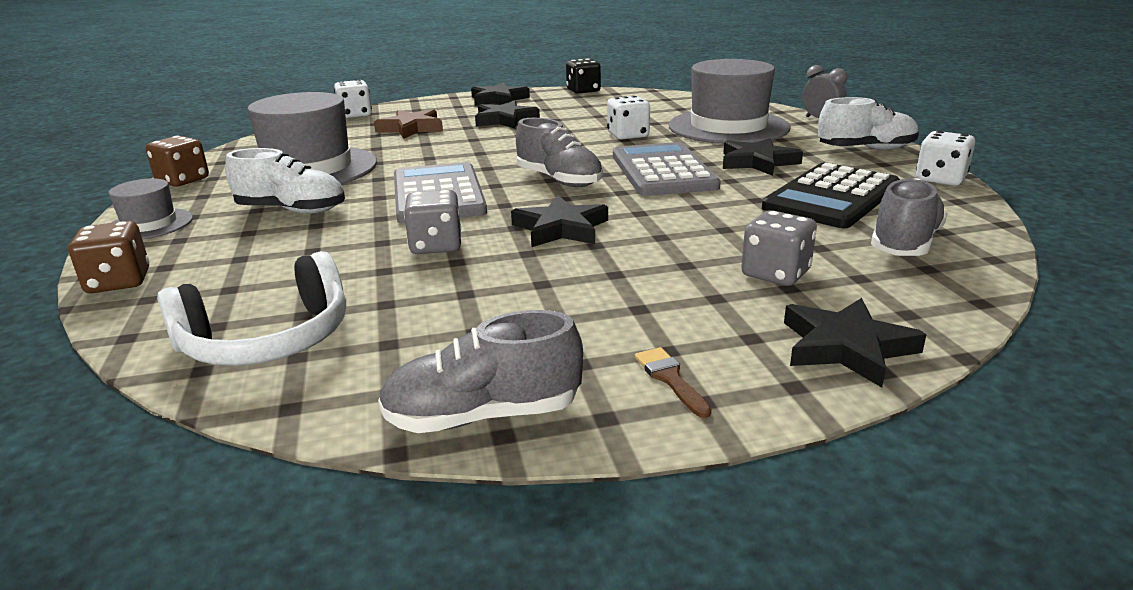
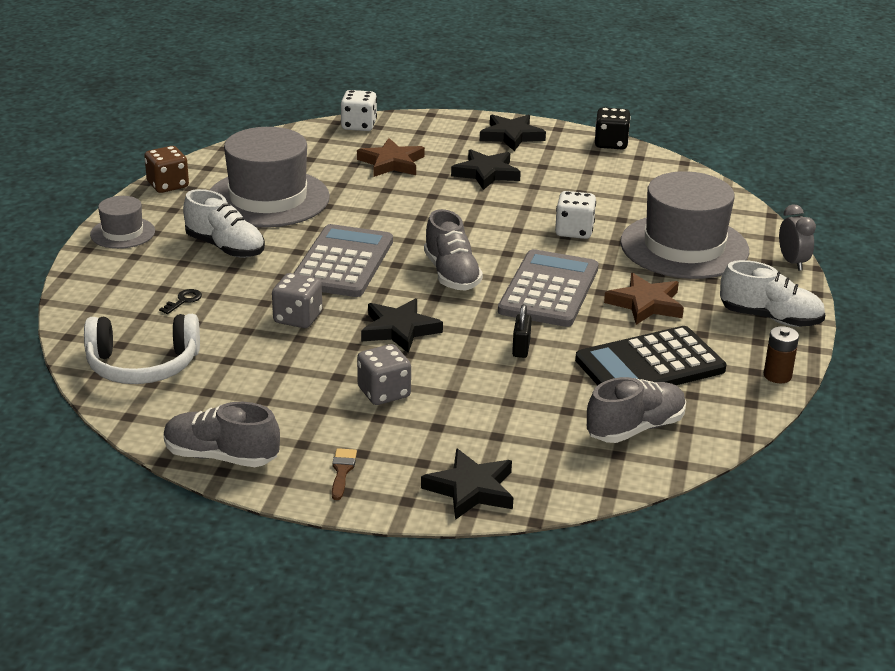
camera: 25 degrees right, 5 degrees up
(118, 282) = (81, 287): brown dice -> none
(276, 263) = (184, 301): none -> black key
(701, 213) = (521, 348): none -> black padlock
(757, 162) = (646, 304): black star -> brown star
(775, 273) = (502, 421): grey dice -> grey dice (384, 393)
(940, 179) = (777, 376): white dice -> brown battery

